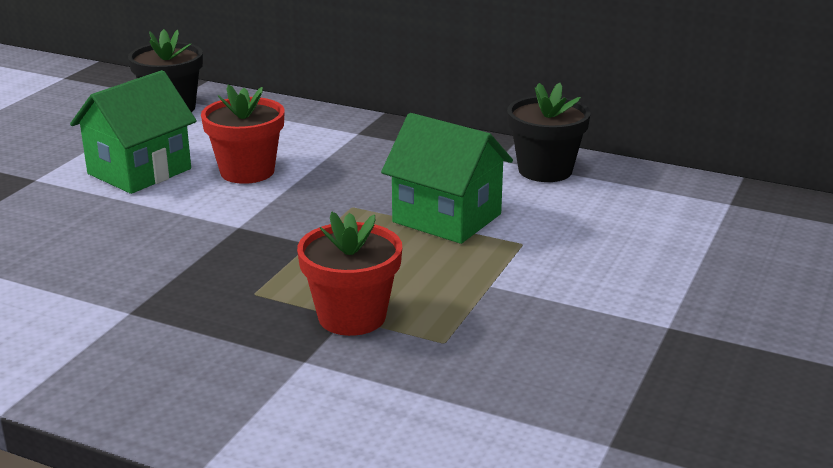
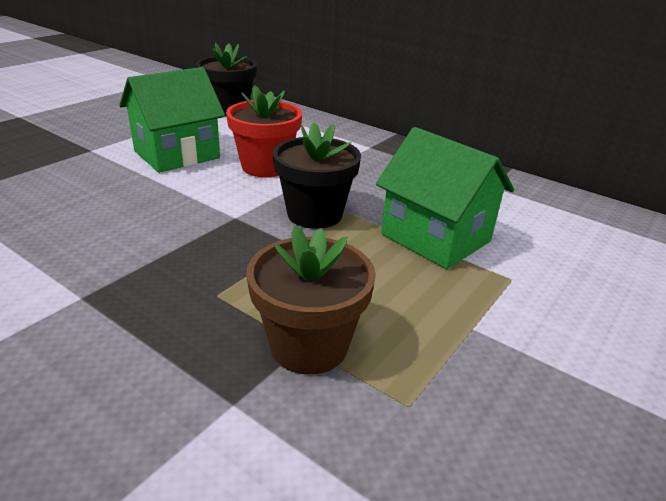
camera: 10 degrees right, 5 degrees up
(352, 317) = (309, 346): red flower pot -> brown flower pot
(545, 170) = (536, 202): black flower pot -> black flower pot (314, 214)

